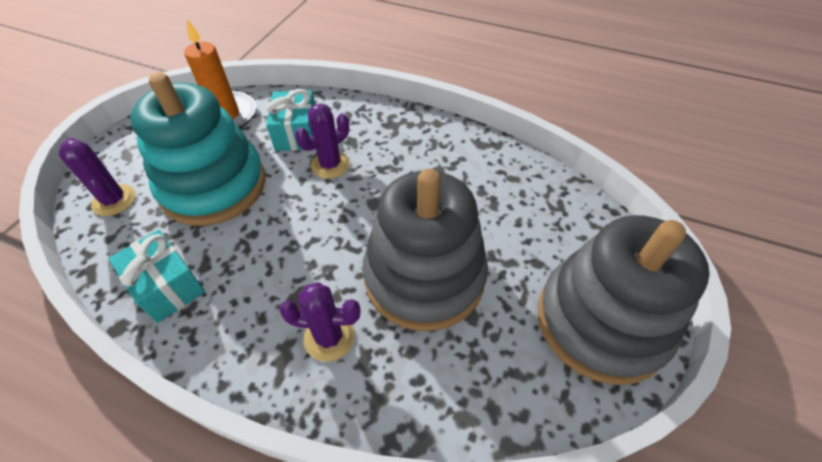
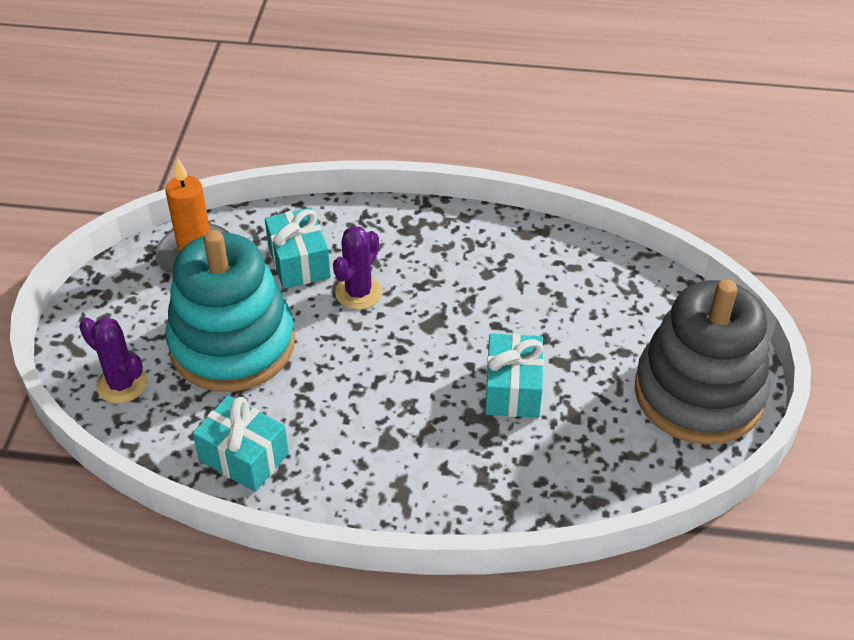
camera: 15 degrees left, 5 degrees down
(329, 337) = (439, 465): purple cactus -> none
(424, 276) = (513, 389): grey stacking toy -> turquoise gift

